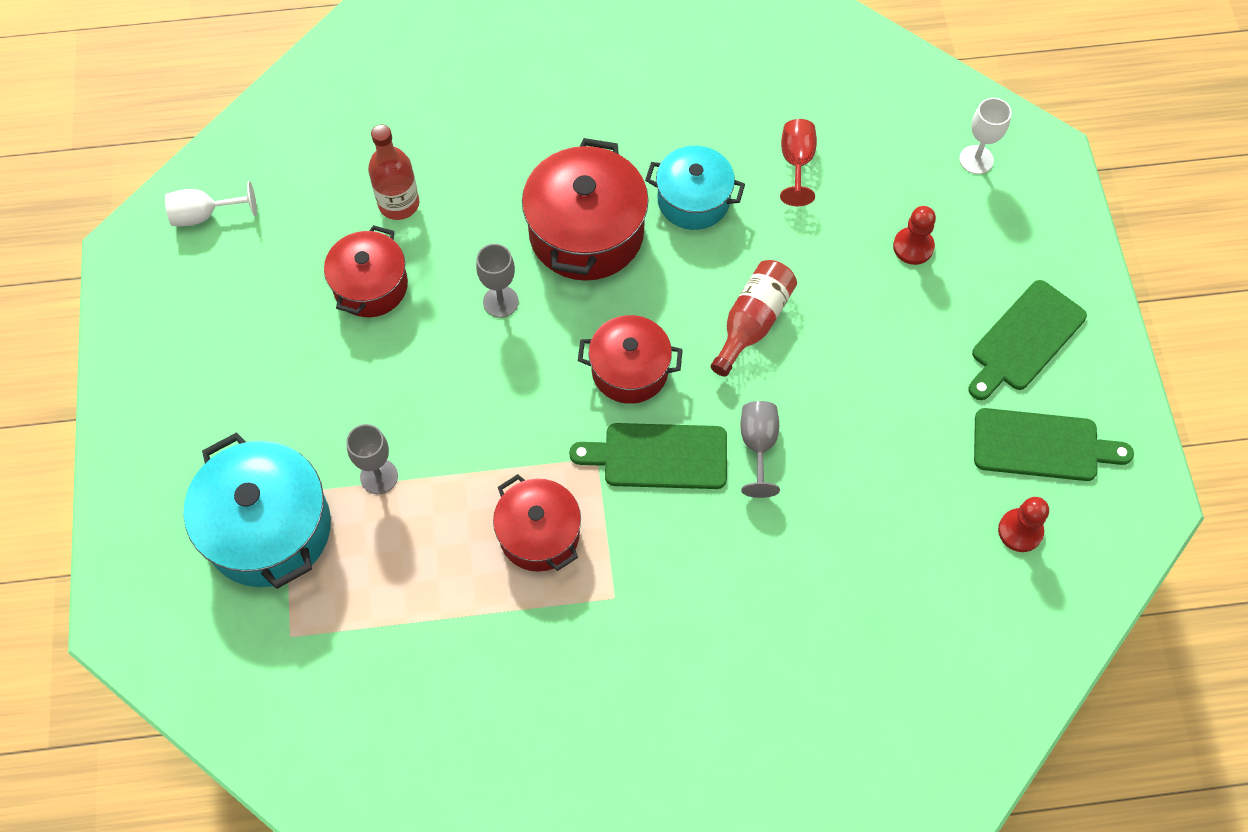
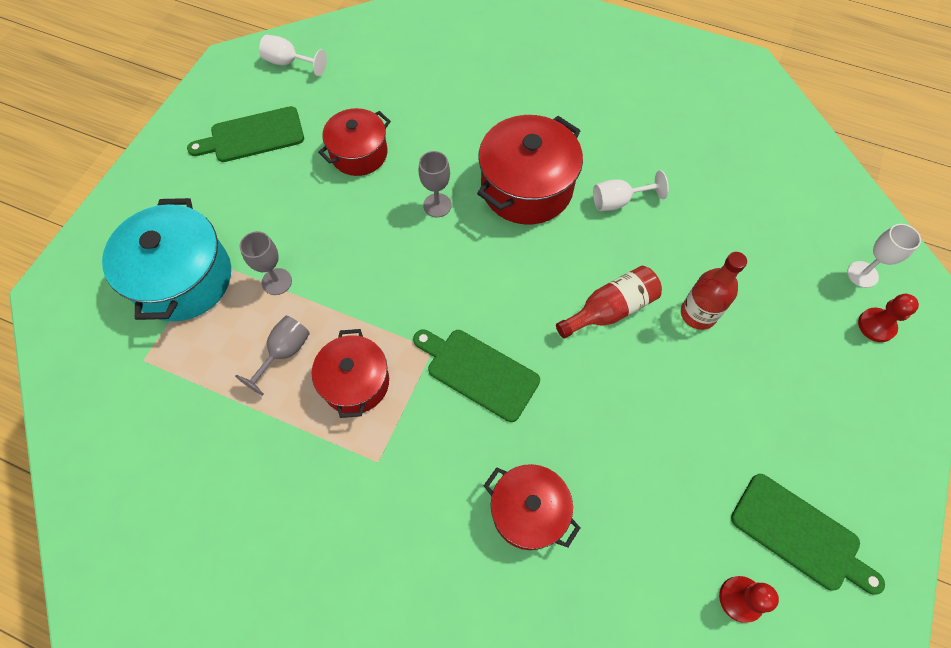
camera: 30 degrees right, 0 degrees up
(399, 204) = (413, 111): red bottle -> red bottle (698, 314)
(630, 370) = (497, 298): red pot -> red pot (528, 511)
(693, 200) = (618, 201): turquoise pot -> white goblet
(758, 445) = (559, 404): grey goblet -> grey goblet (284, 352)
(796, 163) = (713, 211): red goblet -> none
(913, 247) = (772, 315): red pawn -> red pawn (876, 325)
(1025, 339) = (831, 436): green cutting board -> green cutting board (253, 136)

